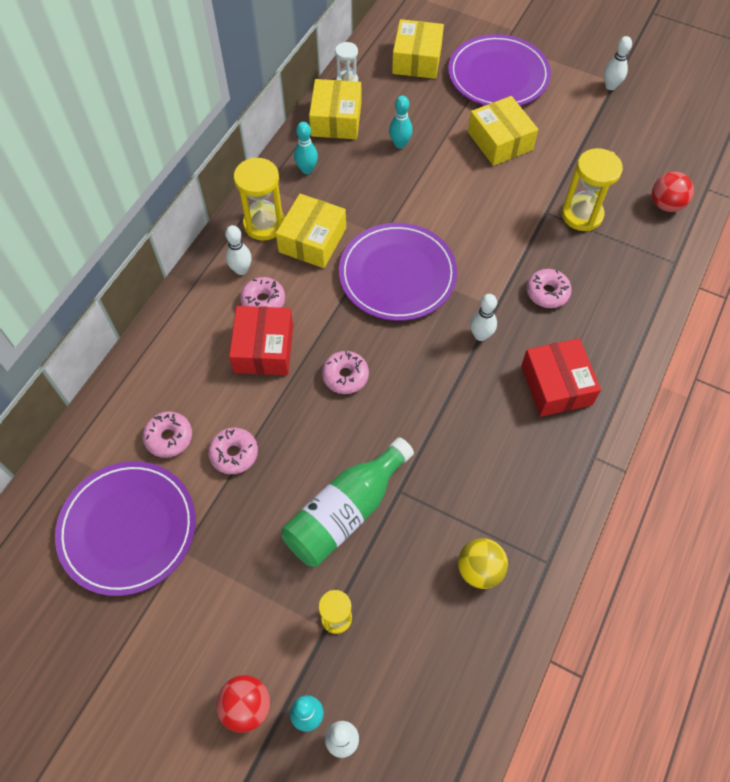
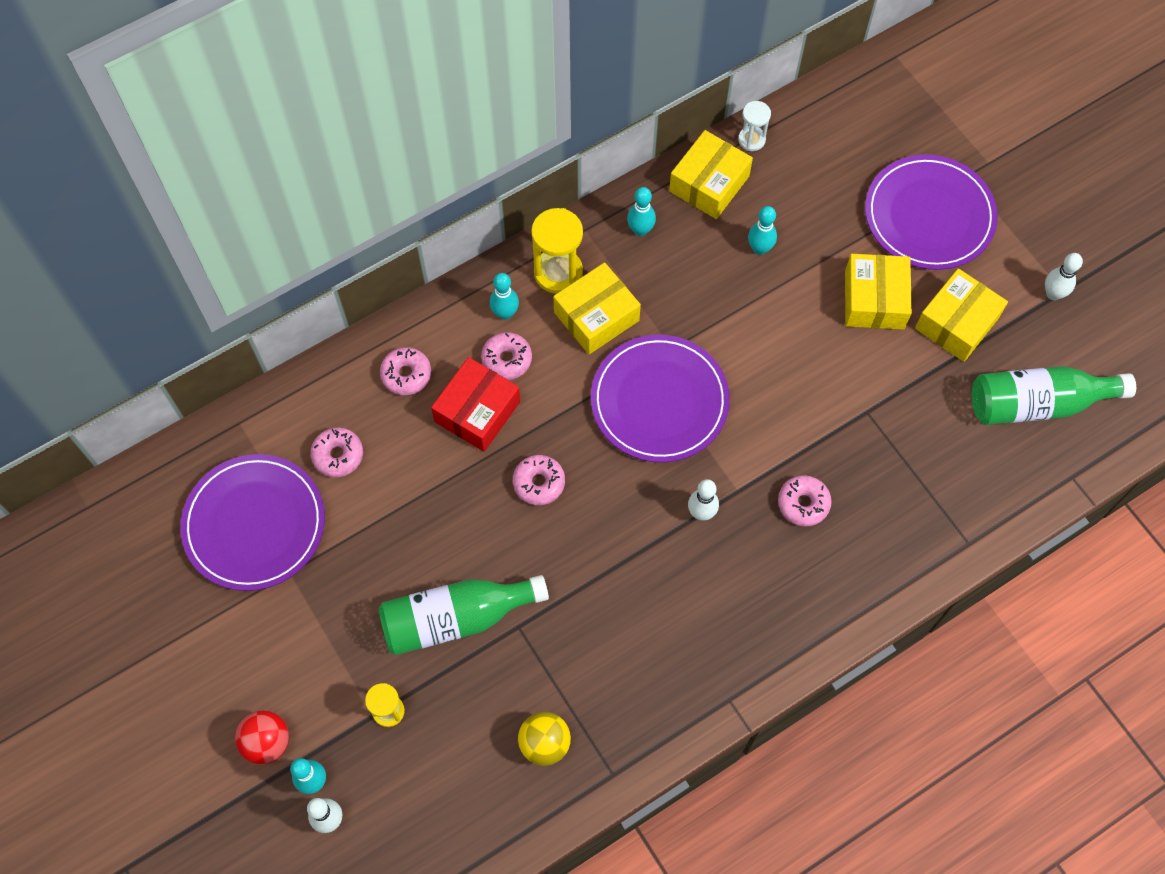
camera: 30 degrees right, 5 degrees up
(234, 454) = (388, 504): pink donut -> pink donut (406, 374)
(241, 270) = (505, 313): white bowling pin -> turquoise bowling pin
(417, 60) = (848, 150): yellow box -> yellow box (956, 323)
(556, 385) = (742, 607): red box -> none
(582, 215) = (904, 435): yellow hourglass -> none
(651, 155) = (1037, 404): none -> green bottle
(666, 204) = (1009, 472): red ball -> none

